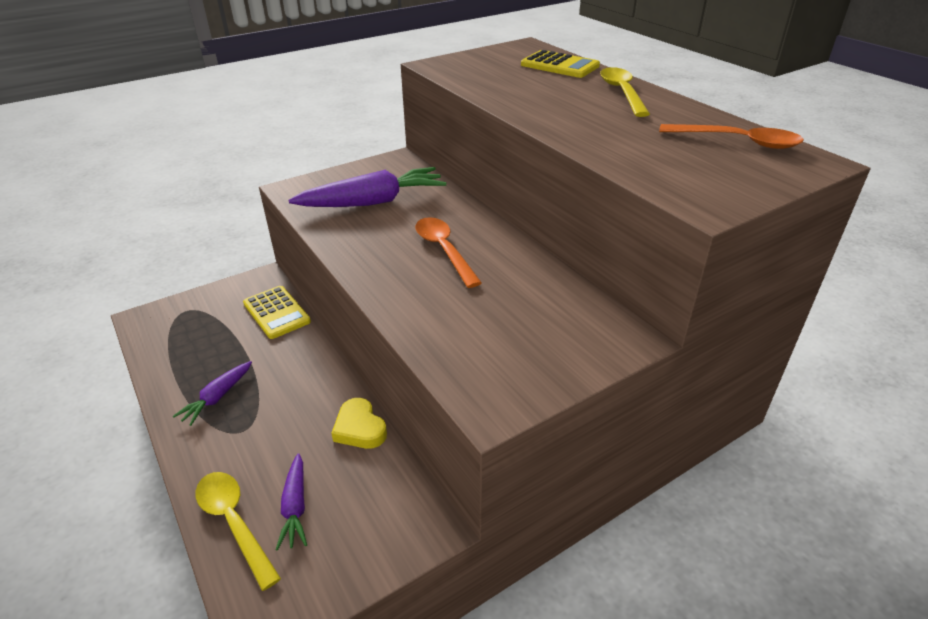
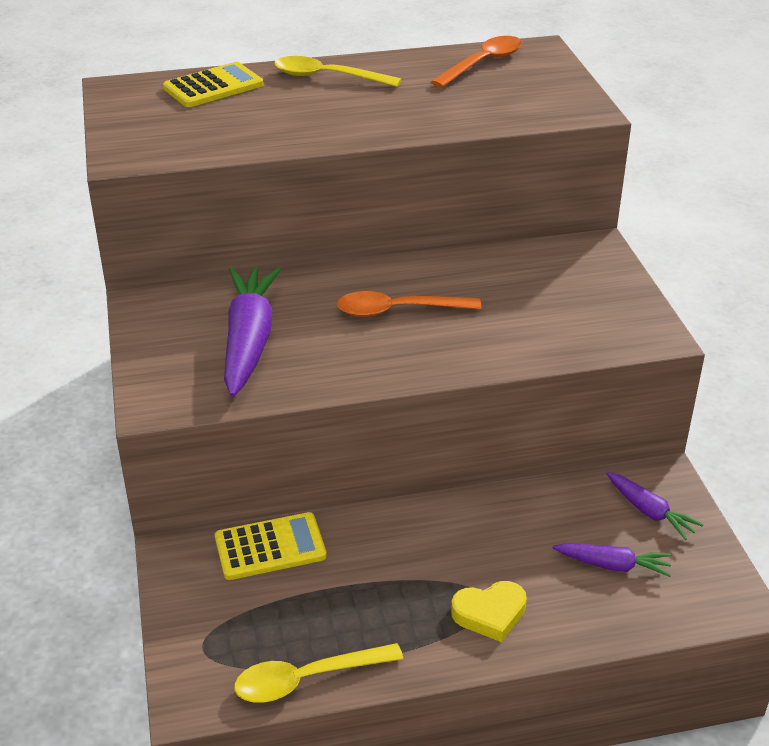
camera: 70 degrees left, 0 degrees up
(217, 397) = (417, 618): purple carrot -> purple carrot (649, 511)
(234, 523) = (619, 614): yellow spoon -> yellow spoon (307, 679)
(359, 428) = (522, 502): yellow heart -> yellow heart (490, 614)

